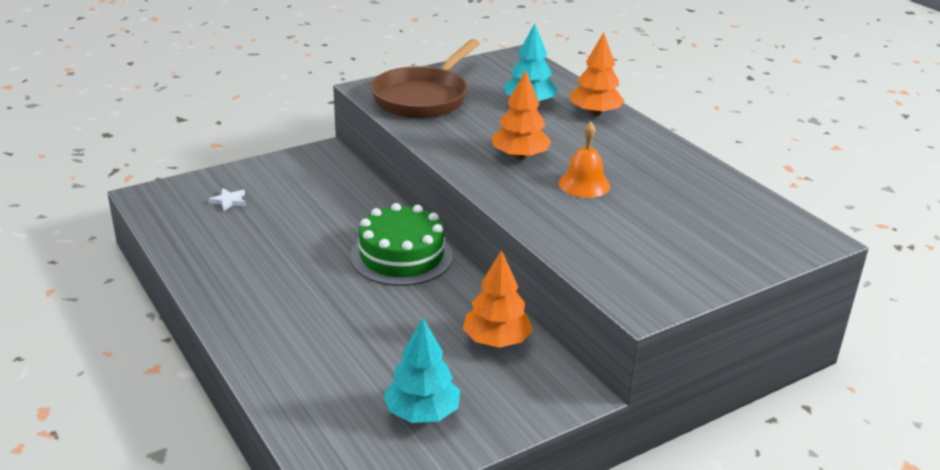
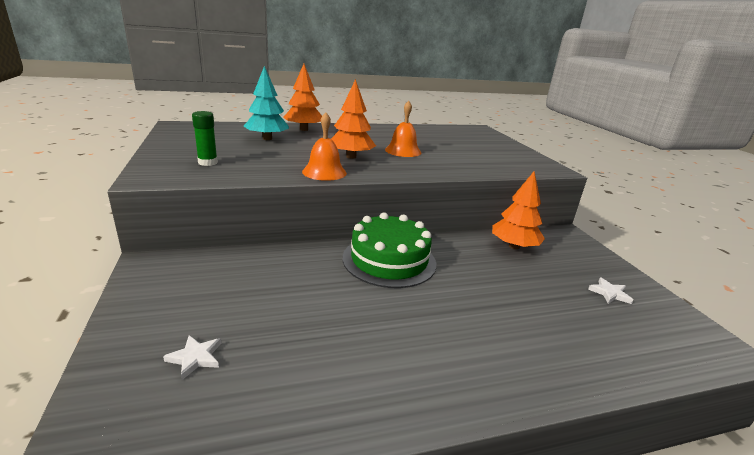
camera: 75 degrees left, 5 degrees down
(422, 413) = (609, 293): turquoise tree -> white star
(424, 98) = (208, 162): brown pan -> green glue stick
(453, 151) = (324, 172): none -> orange bell

